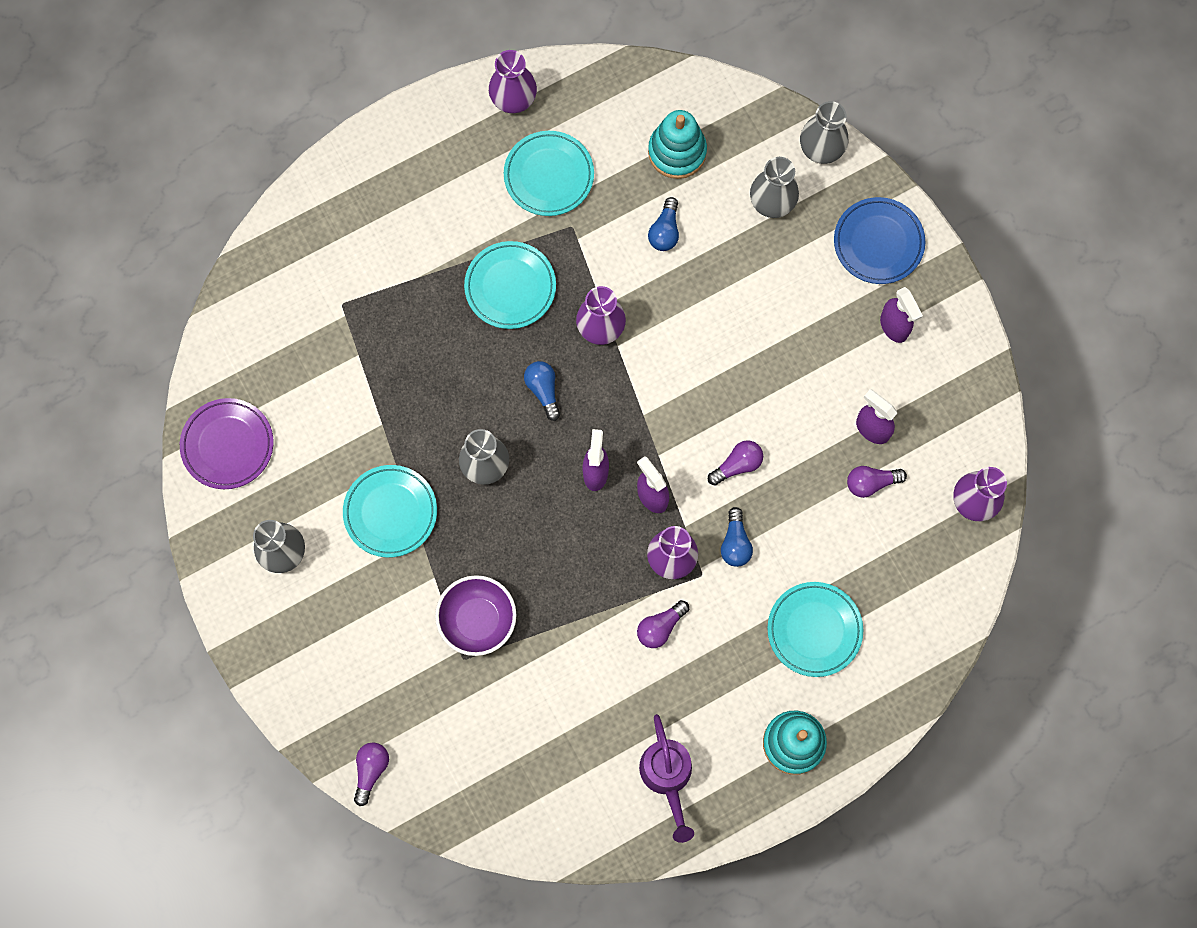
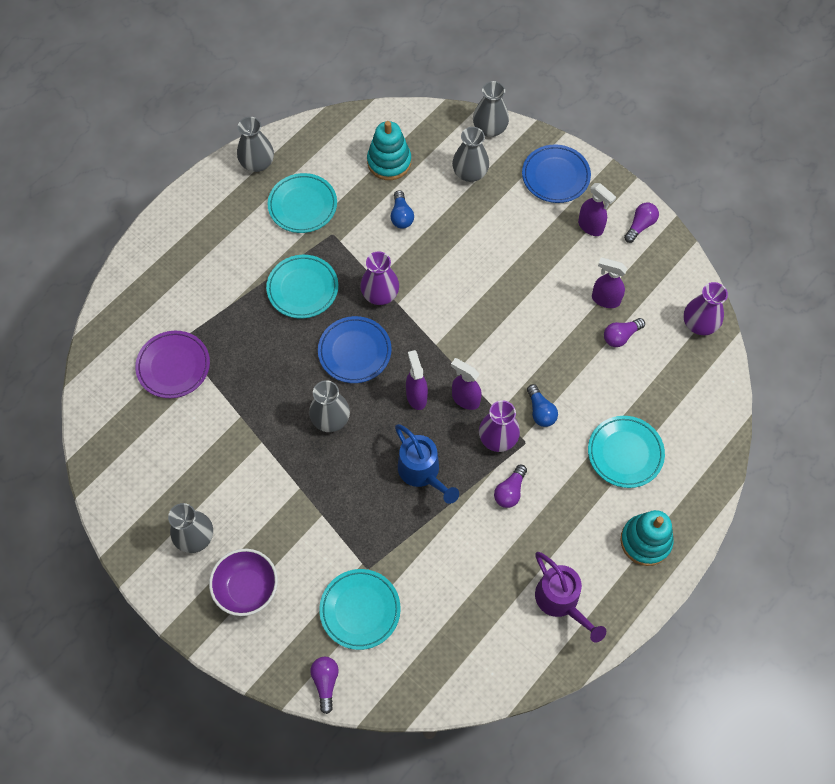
camera: 20 degrees left, 10 degrees down
(227, 445) = (124, 471): purple plate -> purple plate (173, 366)
(390, 512) = (270, 478): turquoise plate -> turquoise plate (360, 610)
(477, 620) = (367, 535): purple bowl -> purple bowl (247, 588)
(513, 98) = (257, 163): purple vase -> grey vase
(543, 390) = (354, 351): blue light bulb -> blue plate
(567, 568) = (422, 473): none -> blue watering can
(737, 465) = (519, 356): purple light bulb -> purple light bulb (640, 226)

